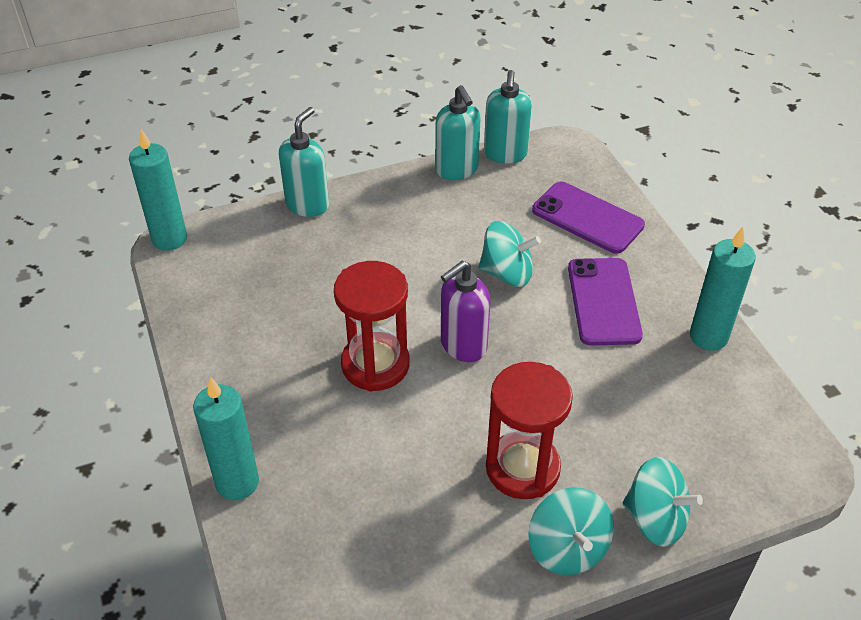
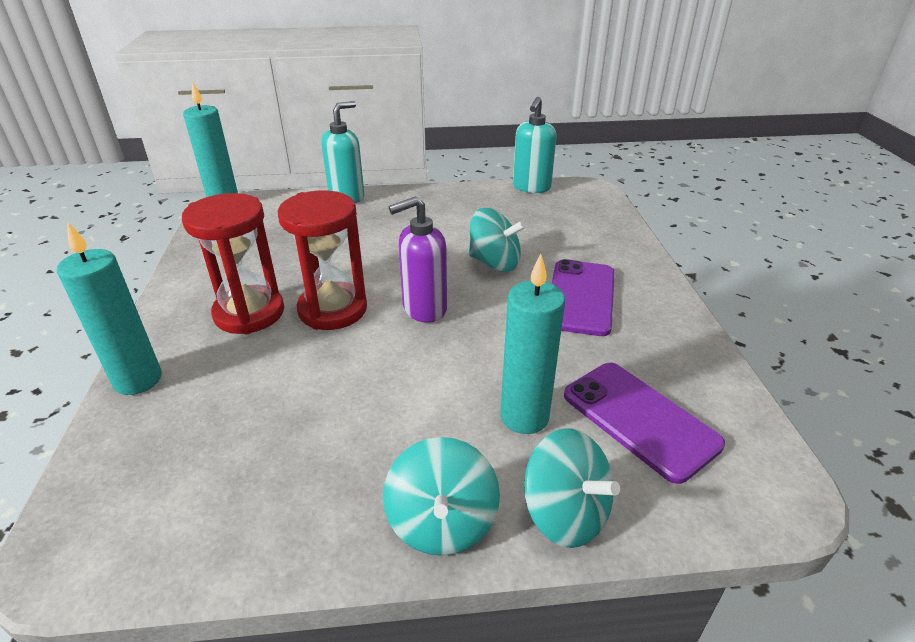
camera: 15 degrees right, 10 degrees down
(457, 170) = (484, 192): turquoise soap dispenser -> none
(522, 468) = (430, 425): red hourglass -> red hourglass (249, 313)
(587, 218) = (589, 236): purple phone -> purple phone (639, 419)
(708, 336) = (685, 343): turquoise candle -> turquoise candle (524, 417)

